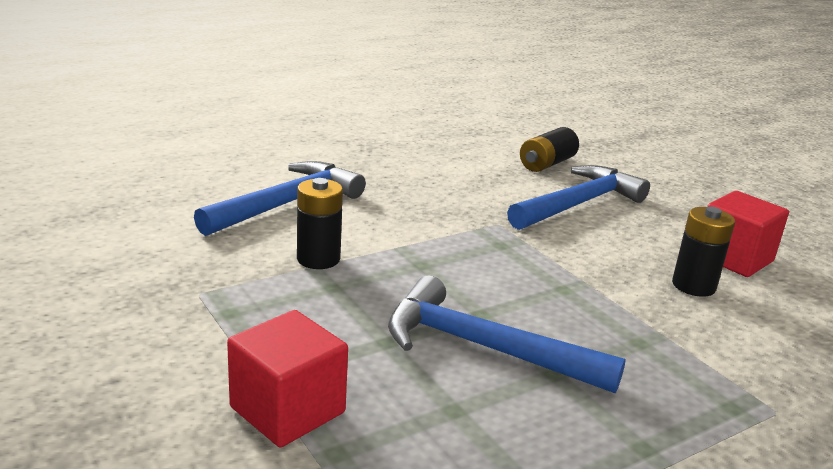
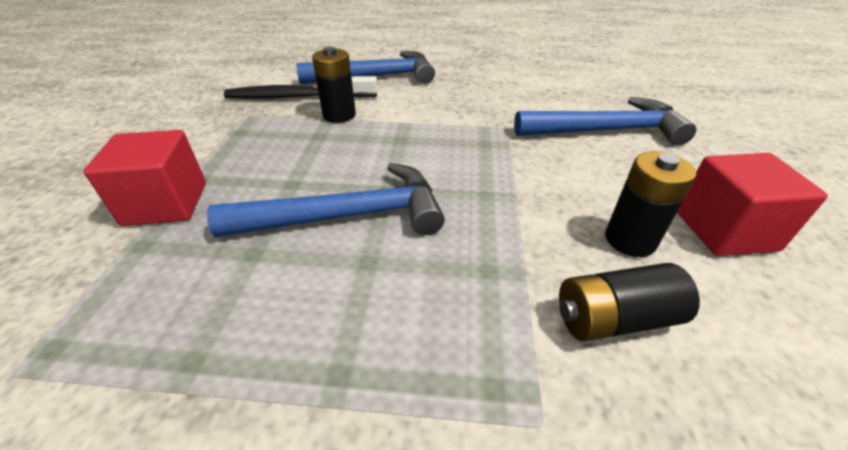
camera: 40 degrees right, 15 degrees up
(232, 252) = (299, 97): none -> black toothbrush
(484, 348) = (347, 216): blue hammer -> blue hammer turned 105 degrees clockwise
(547, 164) = (621, 93): black battery -> black battery (614, 319)

